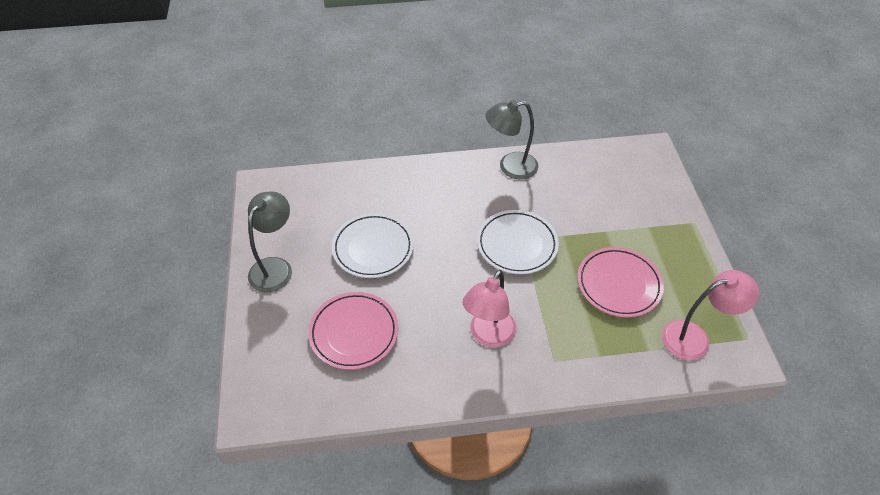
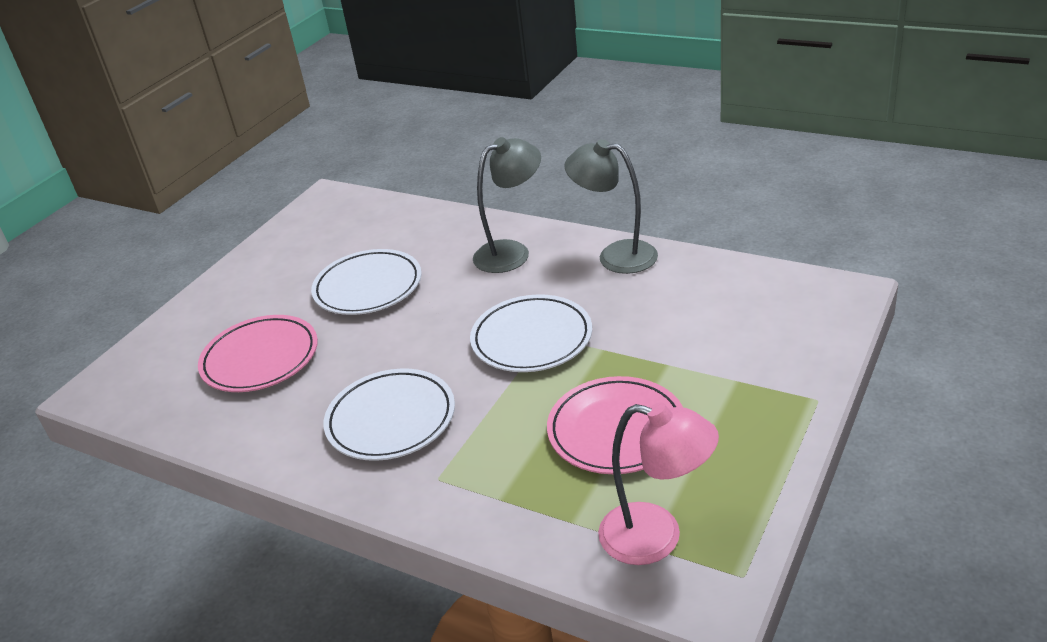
camera: 40 degrees right, 15 degrees down
(275, 267) = (258, 272): grey lamp -> grey lamp (512, 252)
(488, 336) = (391, 419): pink lamp -> white plate

